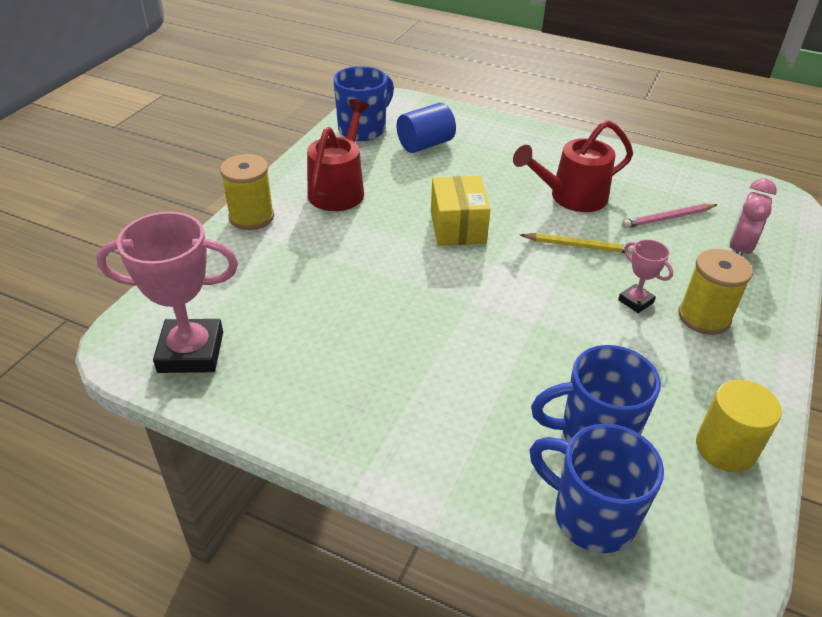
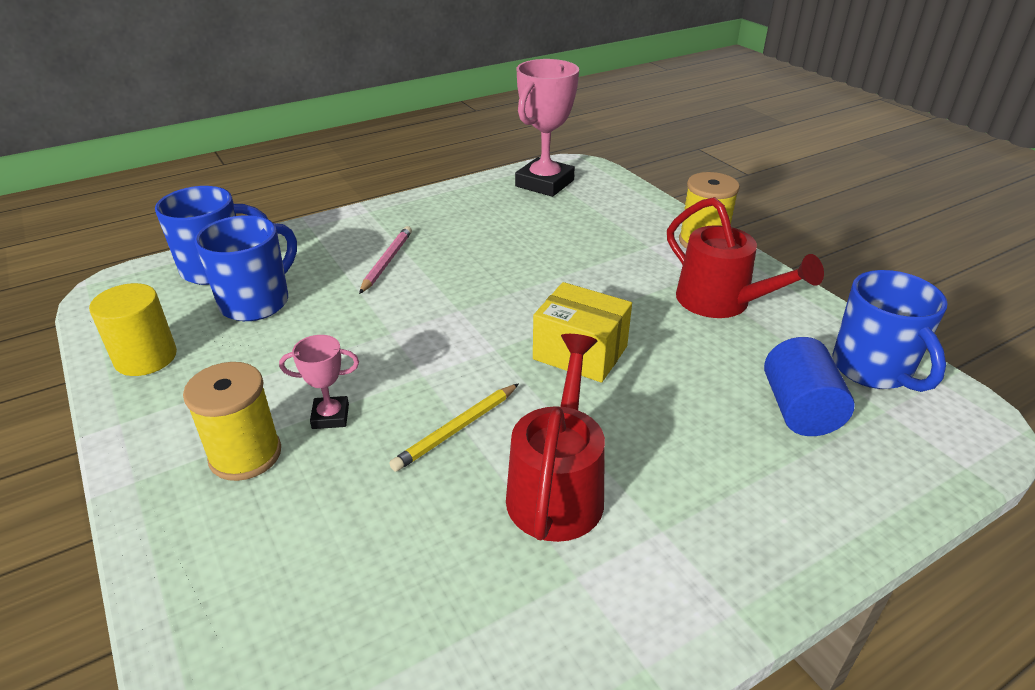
camera: 125 degrees right, 5 degrees down
(668, 218) = (415, 569): pink pencil -> pink pencil (387, 261)
(739, 249) = (273, 602): pink clock -> none

